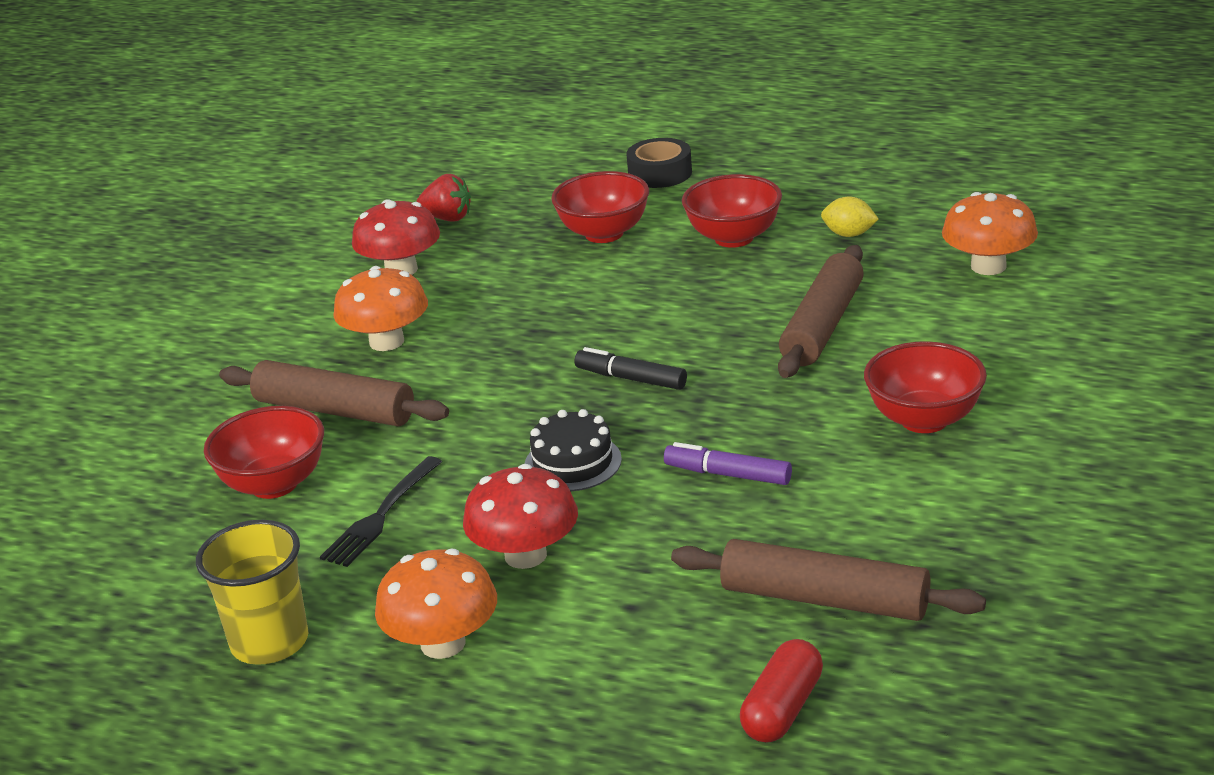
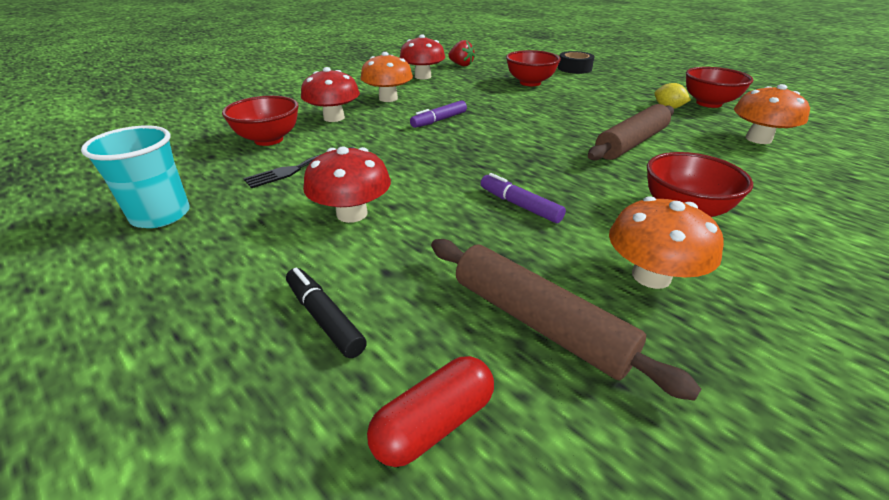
camera: 20 degrees right, 5 degrees up
(270, 642) = (161, 215): yellow cup -> turquoise cup
(334, 410) = (334, 118): brown rolling pin -> red mushroom
(443, 643) = (245, 252): orange mushroom -> orange mushroom (651, 276)
(513, 364) = (439, 120): none -> purple marker
(573, 462) = (428, 172): black cake -> none
(631, 379) = (496, 141): black marker -> black marker (324, 318)
(734, 238) = (598, 97): red bowl -> red bowl (708, 103)

